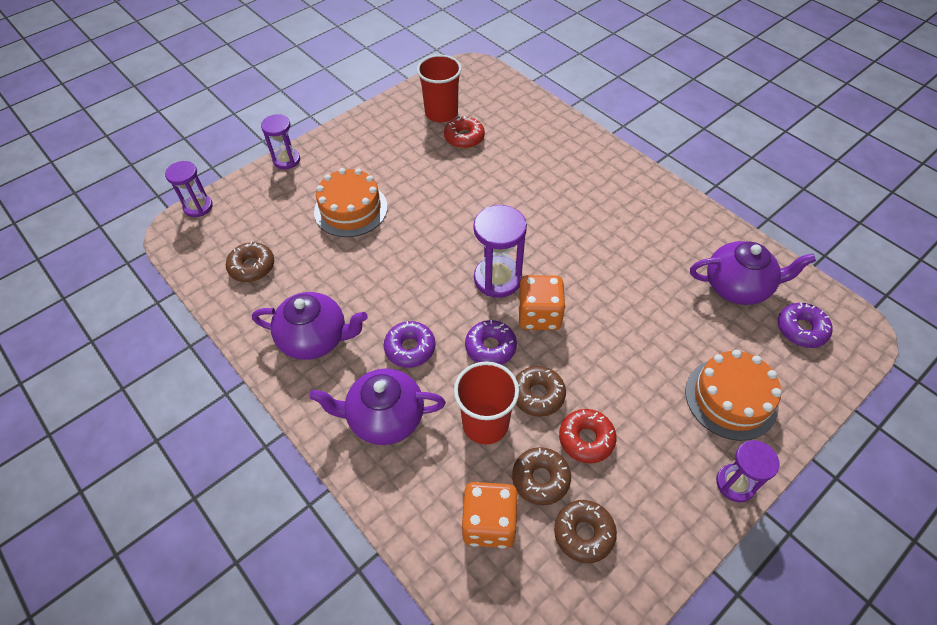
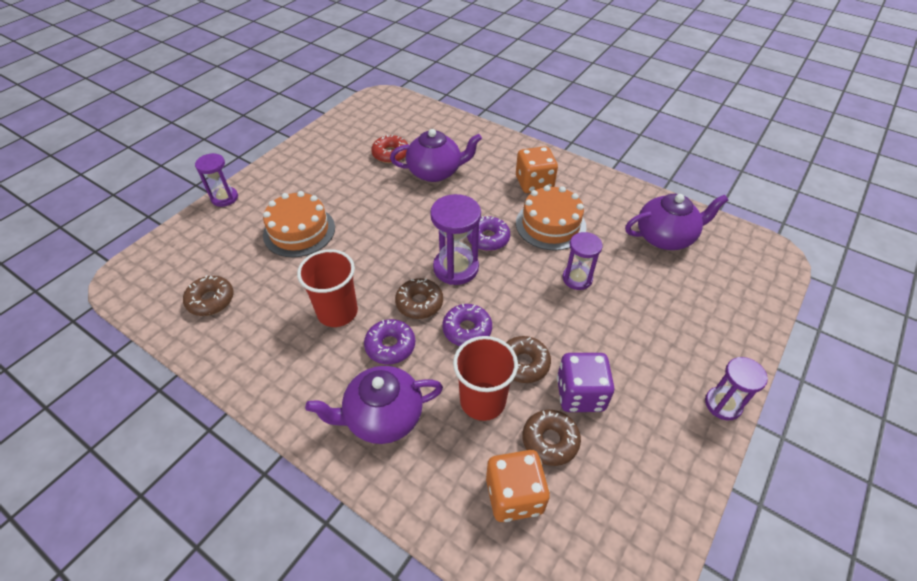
camera: 15 degrees left, 5 degrees down
(198, 207) = (141, 254): purple hourglass -> purple hourglass (577, 278)
(315, 338) = (293, 355): purple teapot -> purple teapot (435, 172)
(441, 113) = (364, 137): red cup -> red cup (337, 312)
(539, 315) = (503, 292): orange dice -> orange dice (534, 183)
(583, 533) = (606, 483): brown donut -> brown donut (419, 303)
(586, 439) = (580, 394): red donut -> purple dice
(731, 398) = (693, 331): orange cake -> orange cake (550, 225)
(801, 329) = (728, 262): purple donut -> purple donut (488, 238)

